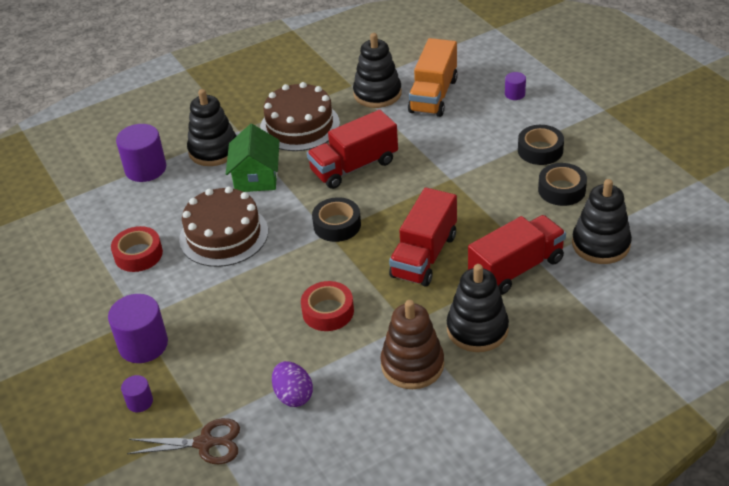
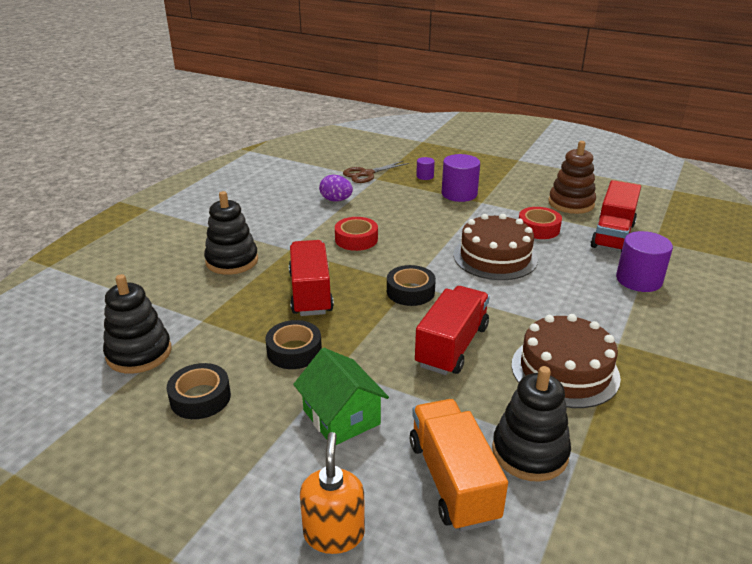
camera: 145 degrees right, 10 degrees down
(214, 150) = (608, 314): black stacking toy -> none
(256, 177) = (533, 305): green house -> green house (341, 417)
(412, 365) = (268, 231): brown stacking toy -> brown stacking toy (571, 203)
(515, 94) = (334, 533): purple cylinder -> orange soap dispenser
(516, 268) = (219, 308): red truck -> red truck (612, 235)
(540, 150) = (248, 442): black tape -> black tape (294, 351)

